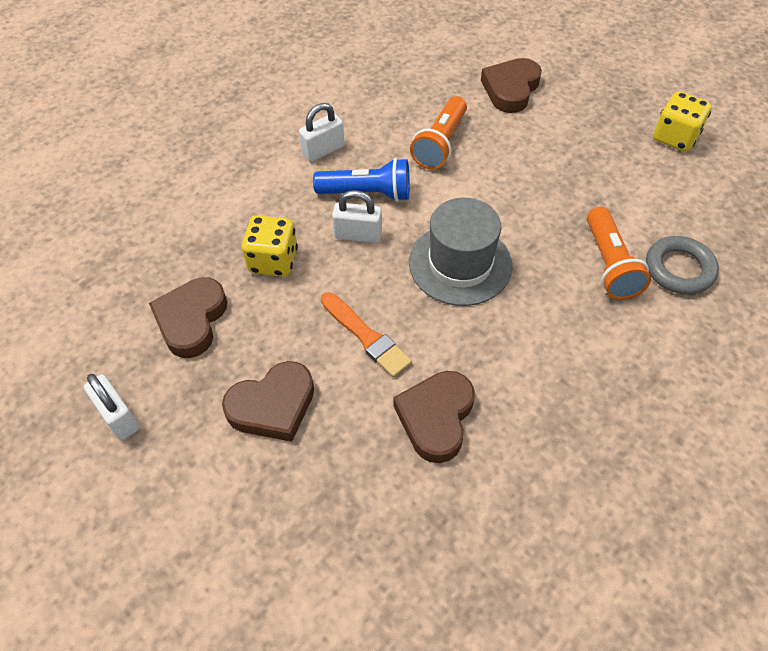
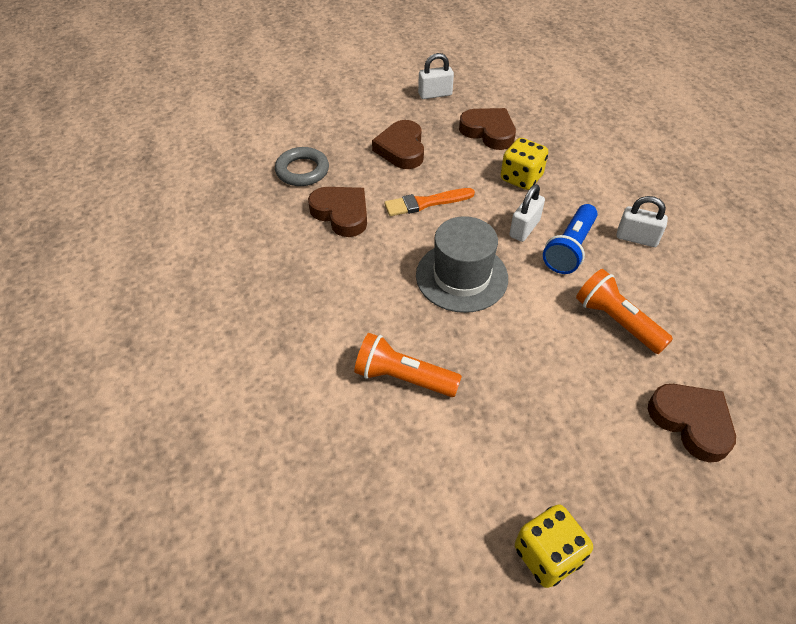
camera: 115 degrees right, 5 degrees down
(323, 150) = (636, 238): white padlock -> white padlock turned 60 degrees counterclockwise
(679, 269) = (366, 431): grey ring -> grey ring (302, 171)

